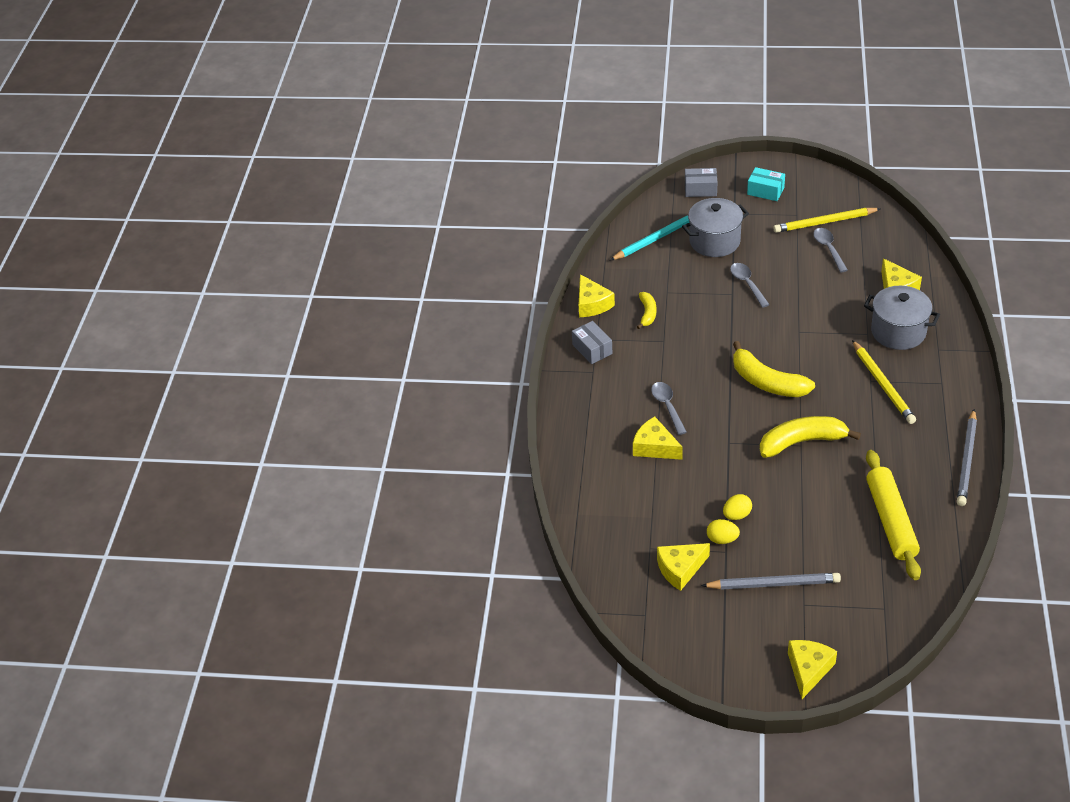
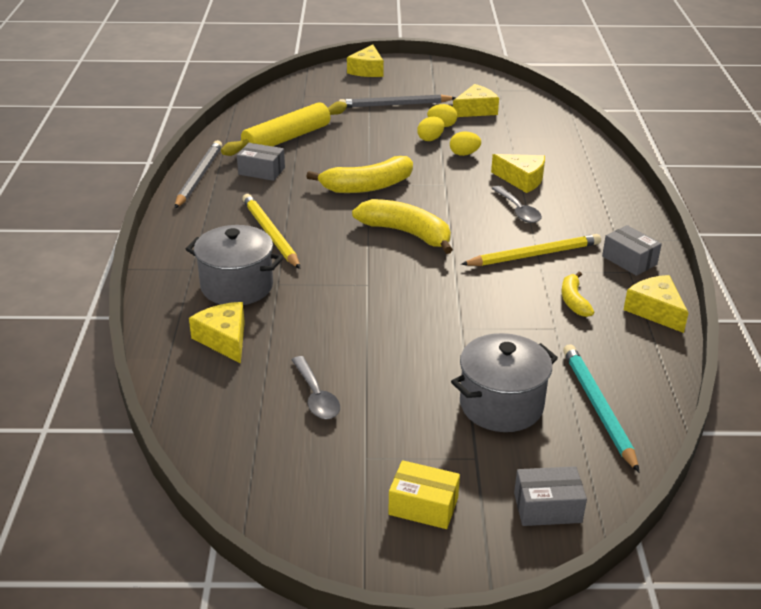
camera: 170 degrees right, 10 degrees down
(656, 239) = (598, 408): turquoise pencil -> turquoise pencil turned 120 degrees clockwise
(704, 488) = (464, 154): none -> yellow egg
(747, 284) = (441, 341): grey spoon -> none
(765, 191) = (423, 506): turquoise box -> yellow box
(825, 222) = (317, 443): yellow pencil -> yellow pencil (534, 255)
(891, 521) = (287, 138): yellow rolling pin -> yellow rolling pin turned 60 degrees clockwise
(907, 467) = (261, 171): none -> grey box

